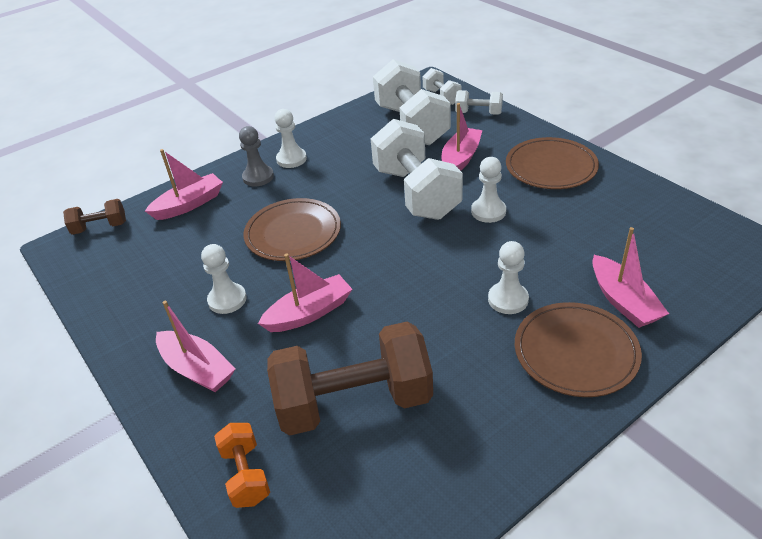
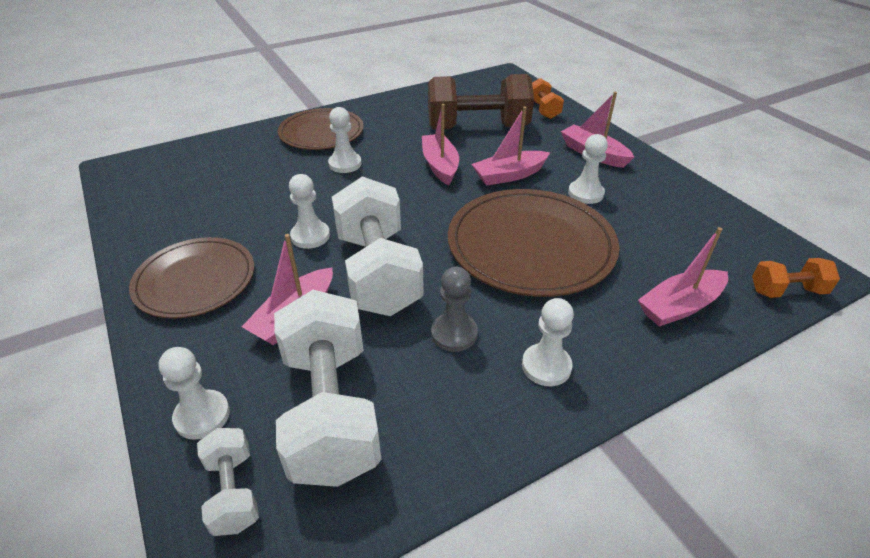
camera: 175 degrees left, 0 degrees up
(100, 227) = (787, 291): brown dumbbell -> orange dumbbell
(258, 177) = (593, 338): grey pawn -> grey pawn (454, 333)
(293, 233) = (530, 246): brown plate -> brown plate, size x1.52
(478, 113) = (202, 416): white dumbbell -> white pawn
(623, 301) = (261, 153): pink boat -> pink boat (440, 166)

